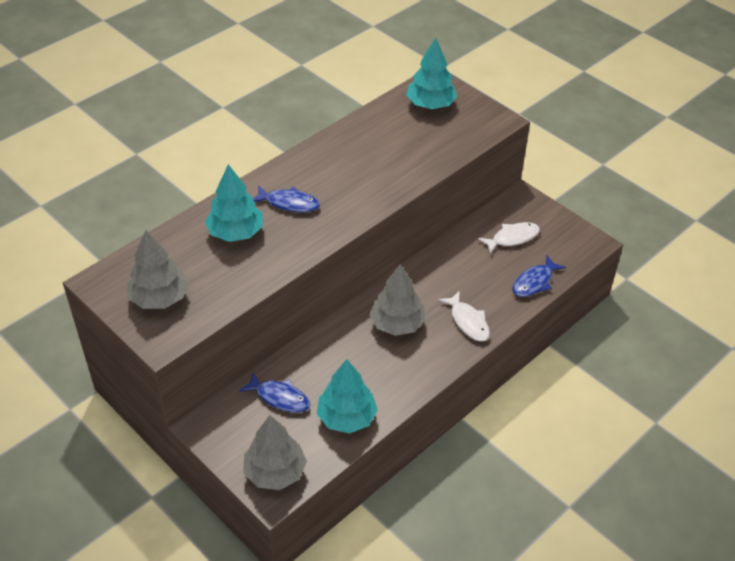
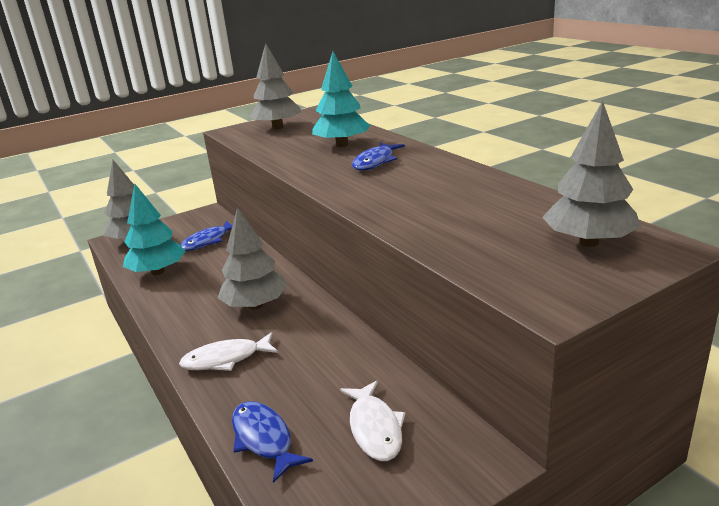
camera: 105 degrees right, 20 degrees down
(430, 104) = (588, 242): turquoise tree -> grey tree

